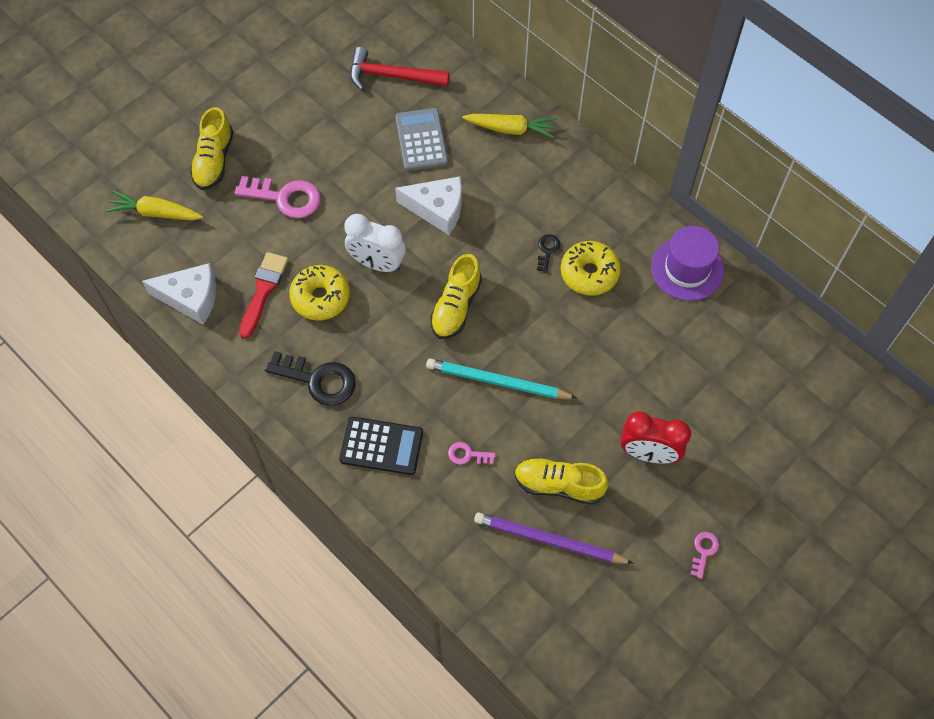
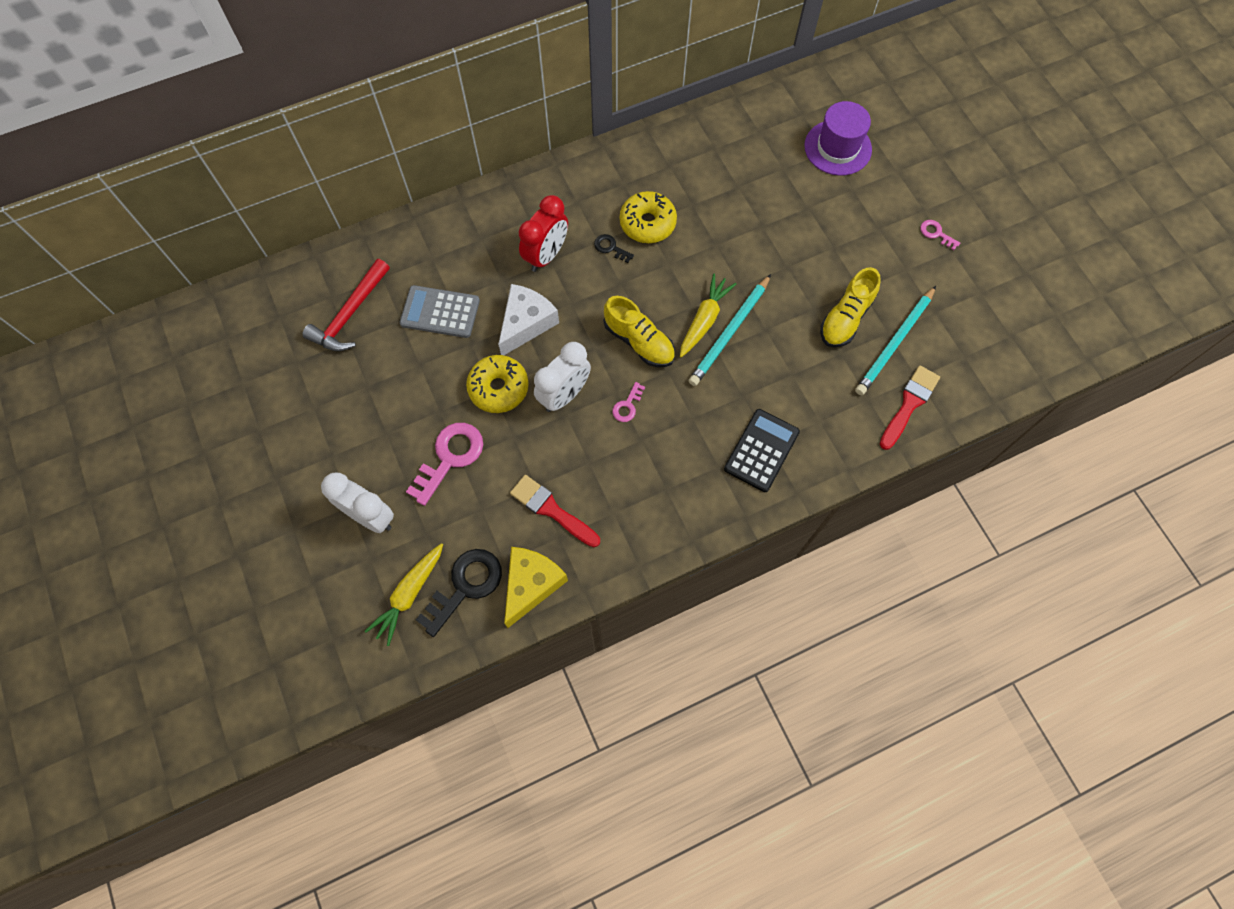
camera: 70 degrees left, 5 degrees up
(191, 298) = (531, 584): white cheese -> yellow cheese
(214, 160) = (370, 516): yellow shoe -> white clock
(318, 380) = (672, 486): black key -> black key (465, 586)
(320, 297) = (581, 458): yellow donut -> yellow donut (498, 388)
(467, 455) = (794, 380): pink key -> pink key (627, 406)
(483, 572) = (909, 404): none -> red brush
(511, 129) = (464, 232): yellow carrot -> yellow carrot (704, 320)
(549, 540) = (895, 343): purple pencil -> turquoise pencil
(648, 453) = (838, 241): red clock -> red clock (546, 255)
(687, 269) = (673, 149): purple hat -> purple hat (837, 148)

